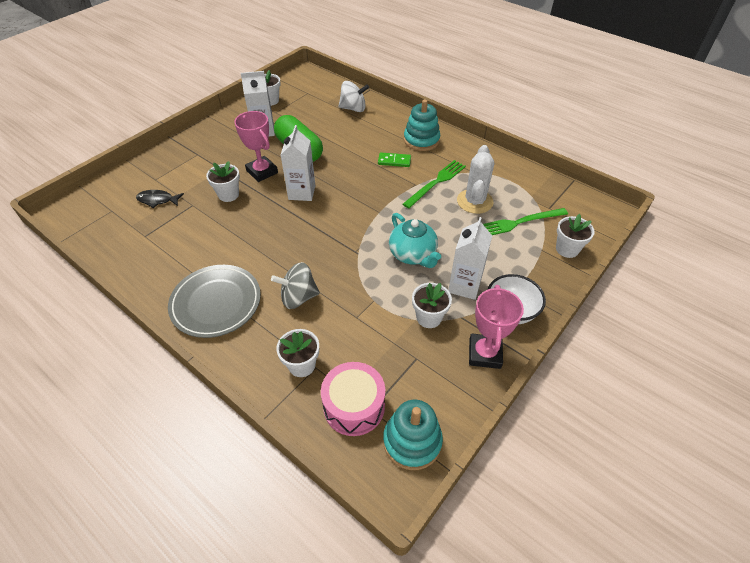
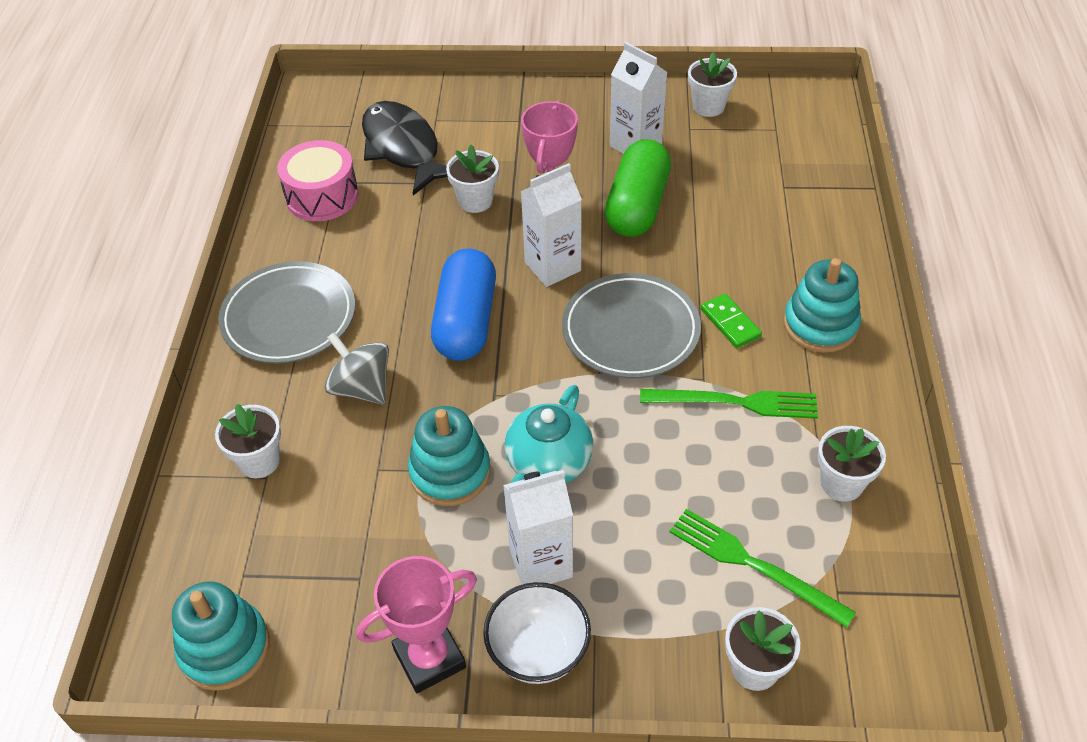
camera: 55 degrees right, 0 degrees up
(157, 200) = (403, 148): black fish -> black fish, size x1.98
(300, 238) = (466, 322): none -> blue capsule
(353, 108) = (801, 200): white spinning top -> none
(354, 406) = (235, 554): pink drum -> pink drum (322, 196)
(366, 190) = (630, 331): none -> grey plate
(385, 291) = (450, 472): none -> turquoise stacking toy
(429, 317) = (442, 552): white flower pot -> white flower pot (841, 483)
(474, 201) = (743, 477): white cactus -> none

